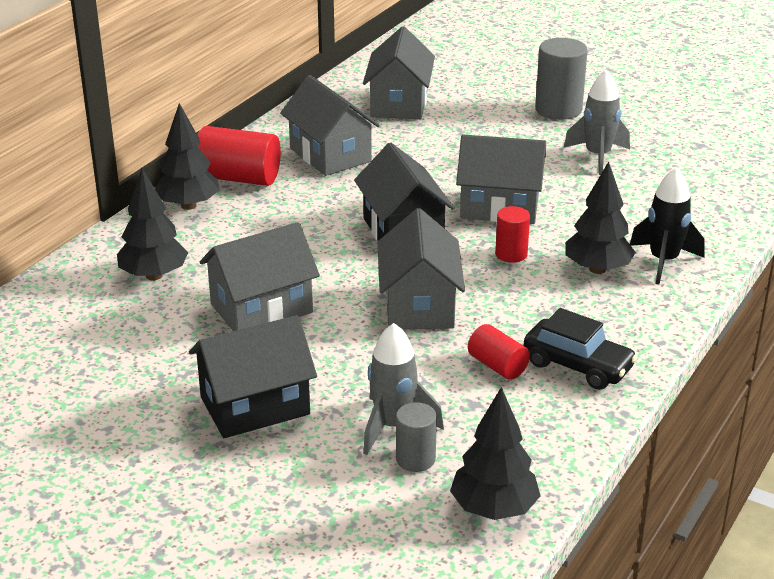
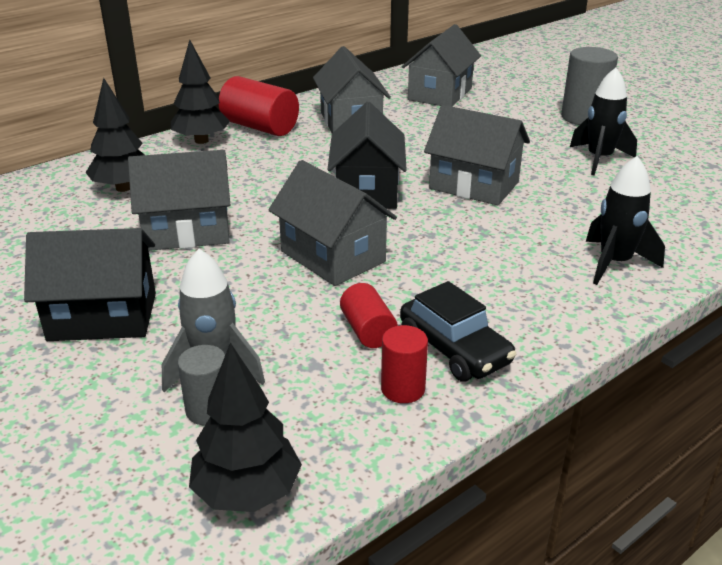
camera: 20 degrees right, 0 degrees up
(419, 305) = (333, 256): grey house -> grey house turned 60 degrees counterclockwise
(511, 254) = (456, 228): red cylinder -> red cylinder (403, 389)
(597, 156) = (599, 159): grey rocket -> black rocket
(597, 269) = (537, 257): black tree -> none

